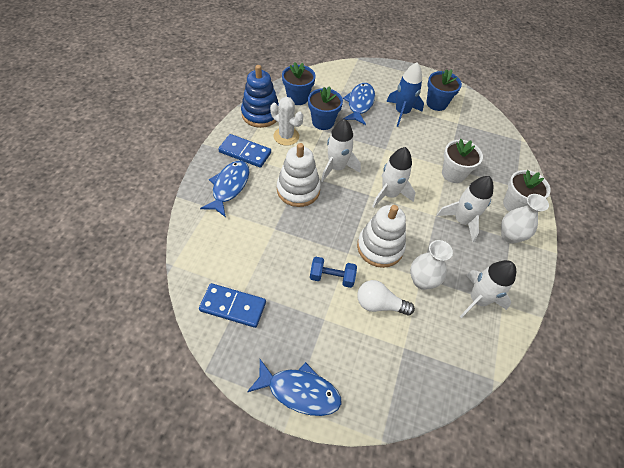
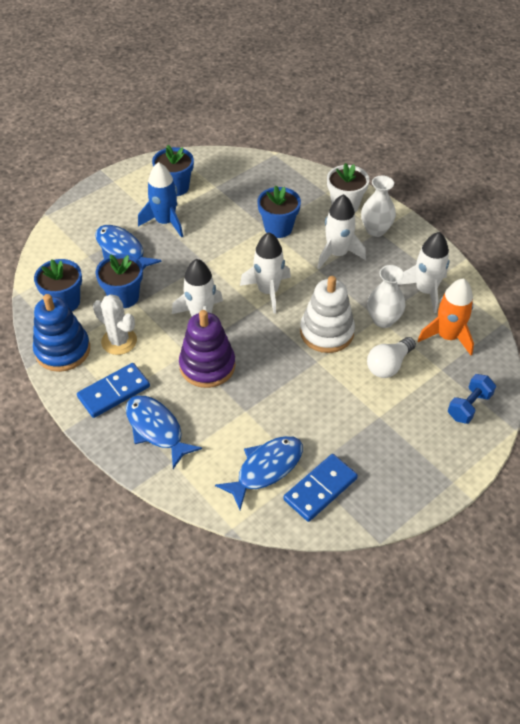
camera: 55 degrees left, 5 degrees down
(286, 136) = (119, 341): white cactus -> white cactus turned 60 degrees clockwise
(298, 190) = (207, 366): white stacking toy -> purple stacking toy
(299, 391) = (441, 470): blue fish -> blue fish (266, 469)
(332, 277) = (337, 388): blue dumbbell -> blue dumbbell (469, 406)
(442, 338) = (447, 336): none -> orange rocket
(453, 174) = (278, 228): white flower pot -> blue flower pot

